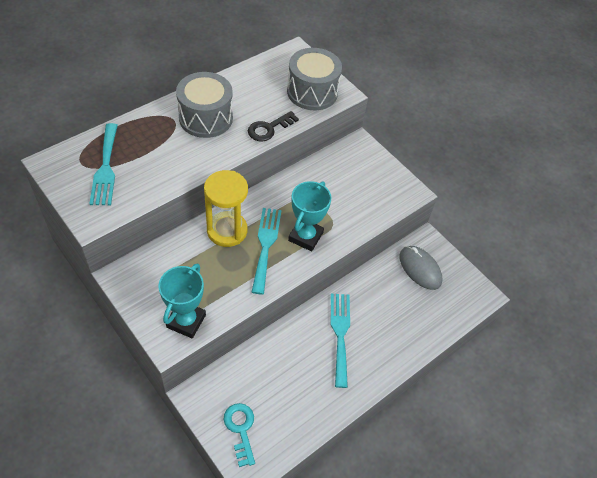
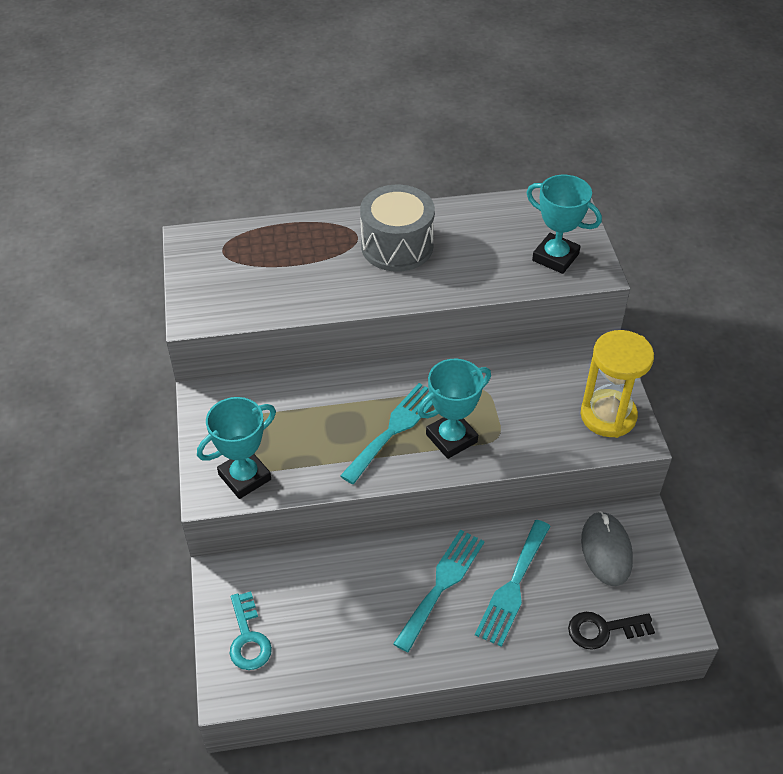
camera: 35 degrees right, 5 degrees down
(105, 168) = (245, 265): turquoise fork -> turquoise fork (513, 587)
(227, 230) = (358, 393): yellow hourglass -> yellow hourglass (608, 416)
(240, 429) = (248, 638): turquoise key -> turquoise key turned 150 degrees clockwise
(269, 129) = (467, 284): black key -> black key (603, 630)
(312, 92) = (555, 257): grey drum -> turquoise trophy

